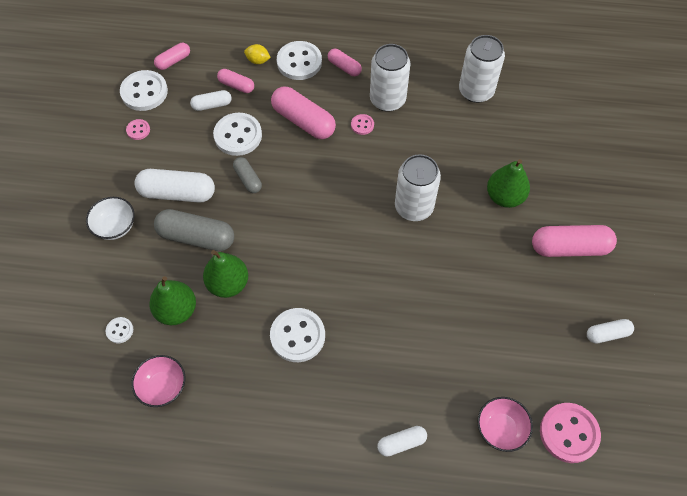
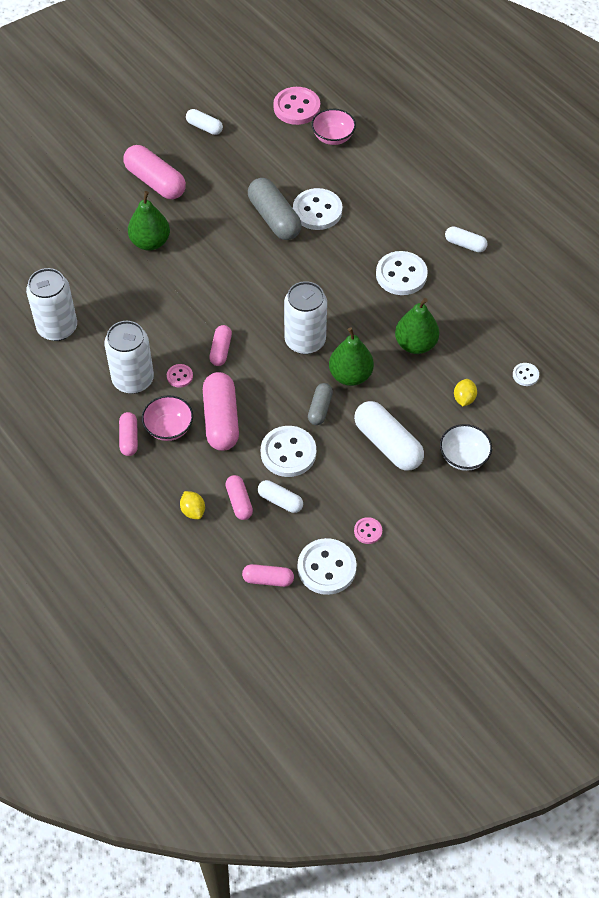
camera: 135 degrees left, 5 degrees down
(152, 270) = (464, 399): none -> yellow lemon
(163, 386) = (524, 316): pink bowl -> pink bowl (169, 428)
(176, 310) = (471, 356): green pear -> green pear (350, 375)
(196, 237) = (406, 396): grey capsule -> grey capsule (274, 218)
(299, 62) = (160, 477): white button -> white button (317, 211)
(358, 163) = (221, 350): none -> pink capsule
(401, 443) = (400, 174): white capsule -> white capsule (465, 244)
(413, 207) = (222, 287): white can -> white can (305, 341)

